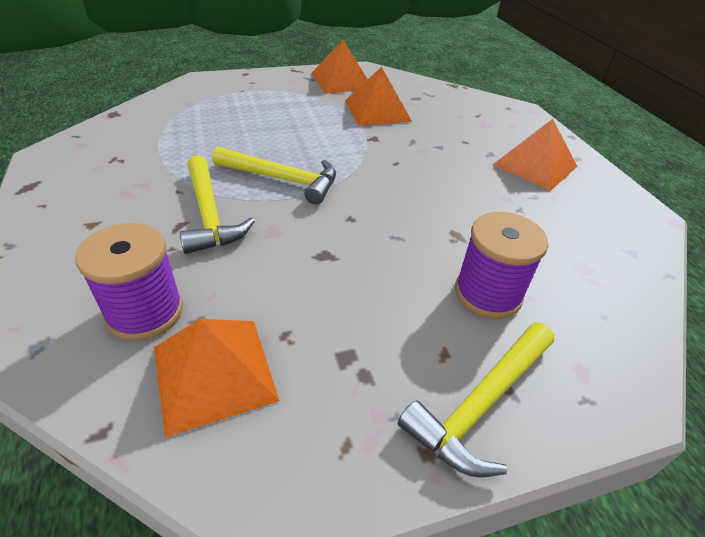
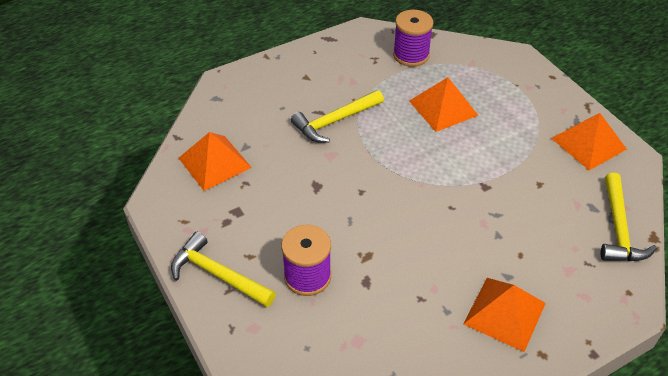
camera: 80 degrees right, 5 degrees up
(145, 312) = (246, 124): purple spool -> purple spool (411, 55)
(282, 179) = (391, 145): yellow hammer -> yellow hammer (618, 228)
(377, 110) = (540, 181): orange pyramid -> orange pyramid (443, 108)

